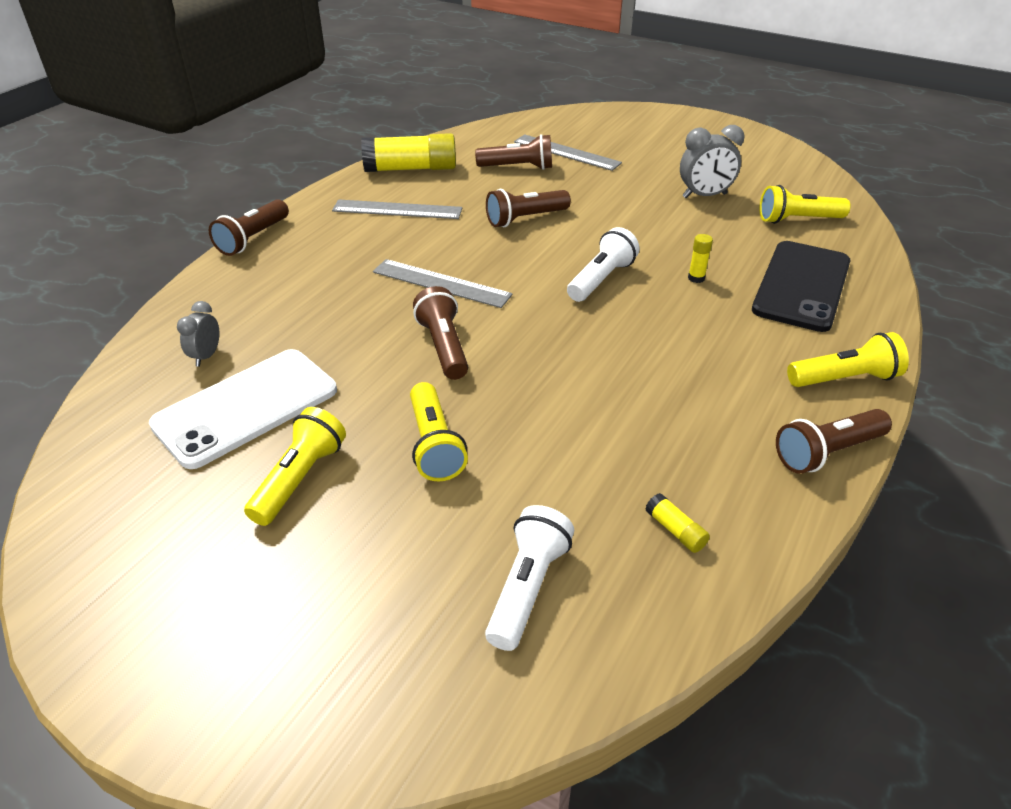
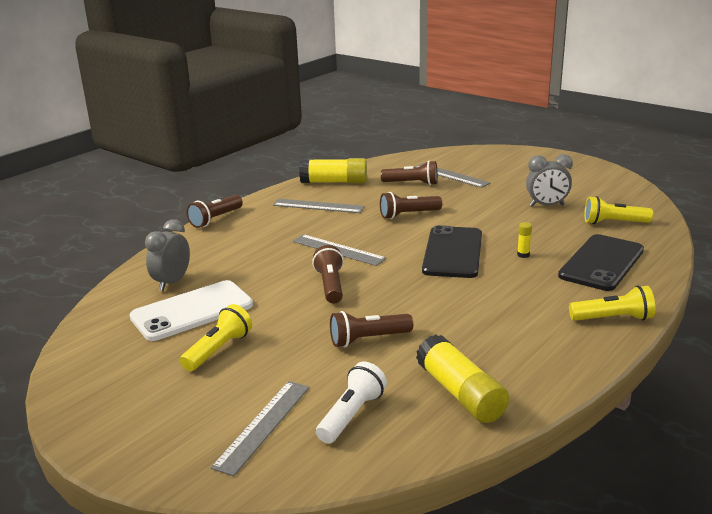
camera: 10 degrees right, 15 degrees down
(206, 356) = (172, 282): grey clock -> grey clock, size x1.65
(396, 622) = (263, 425): none -> grey ruler
(434, 445) = (310, 338): yellow flashlight -> none
(601, 279) = (452, 252): white flashlight -> black phone
(675, 530) = (460, 393): yellow glue stick -> yellow glue stick, size x2.38
(827, 452) = (584, 359): brown flashlight -> brown flashlight (368, 339)

